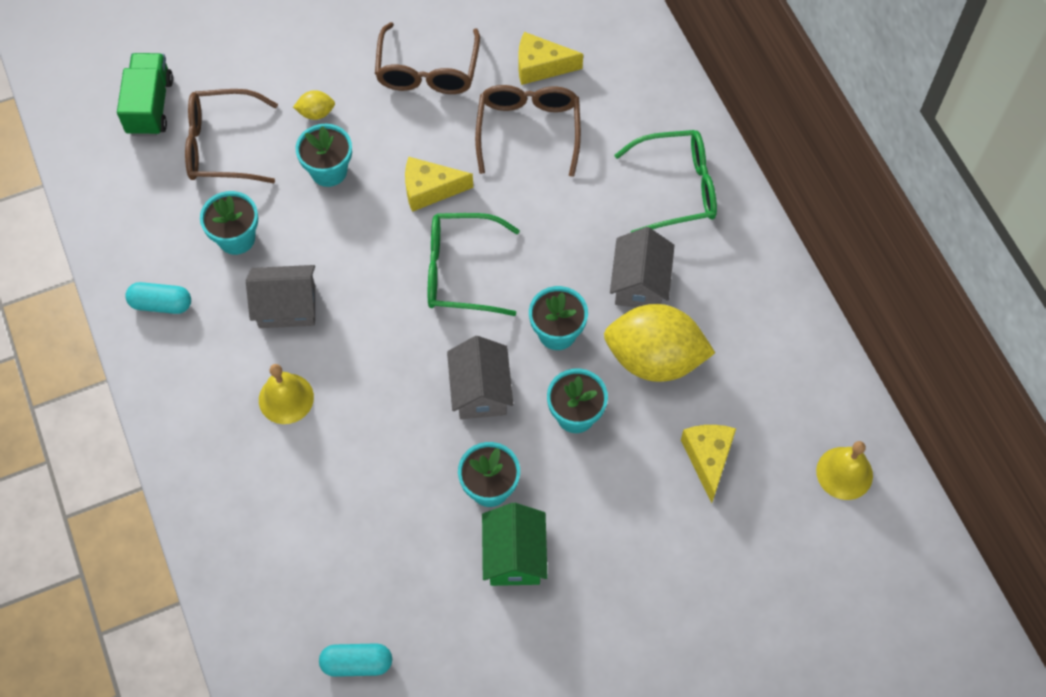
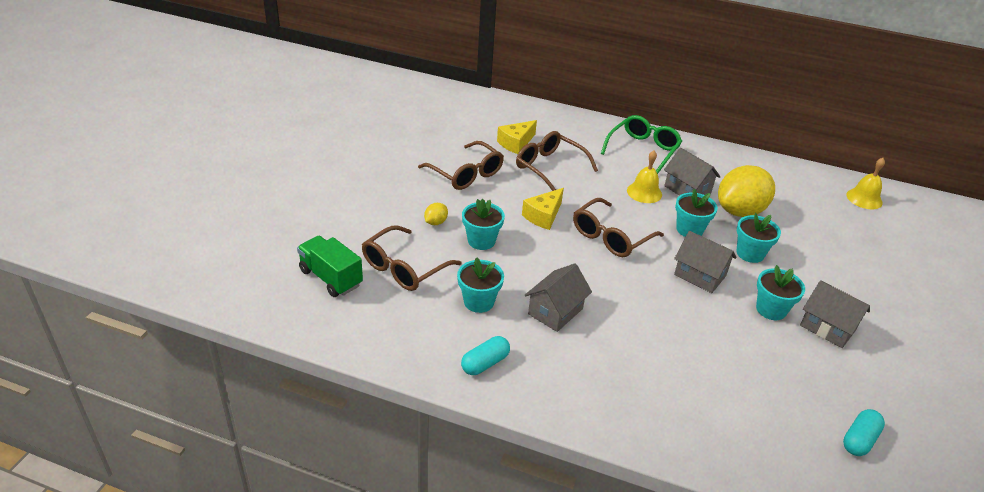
camera: 50 degrees left, 25 degrees down
(286, 398) = (623, 351): yellow bell -> yellow bell (644, 192)
(460, 271) = (610, 237): green glasses -> brown glasses
(514, 556) = (827, 327): green house -> grey house
(708, 458) = (819, 230): yellow cheese -> none

